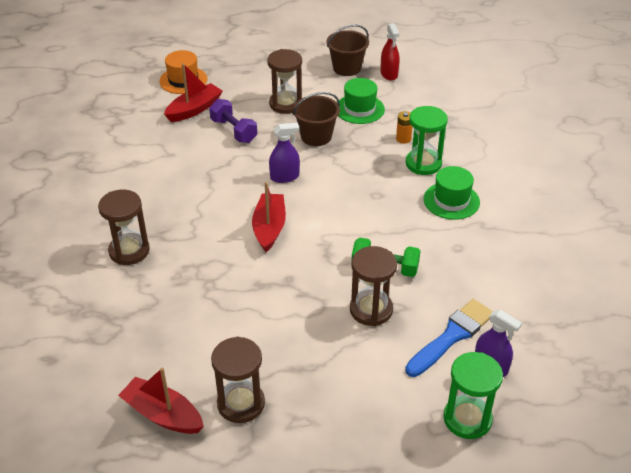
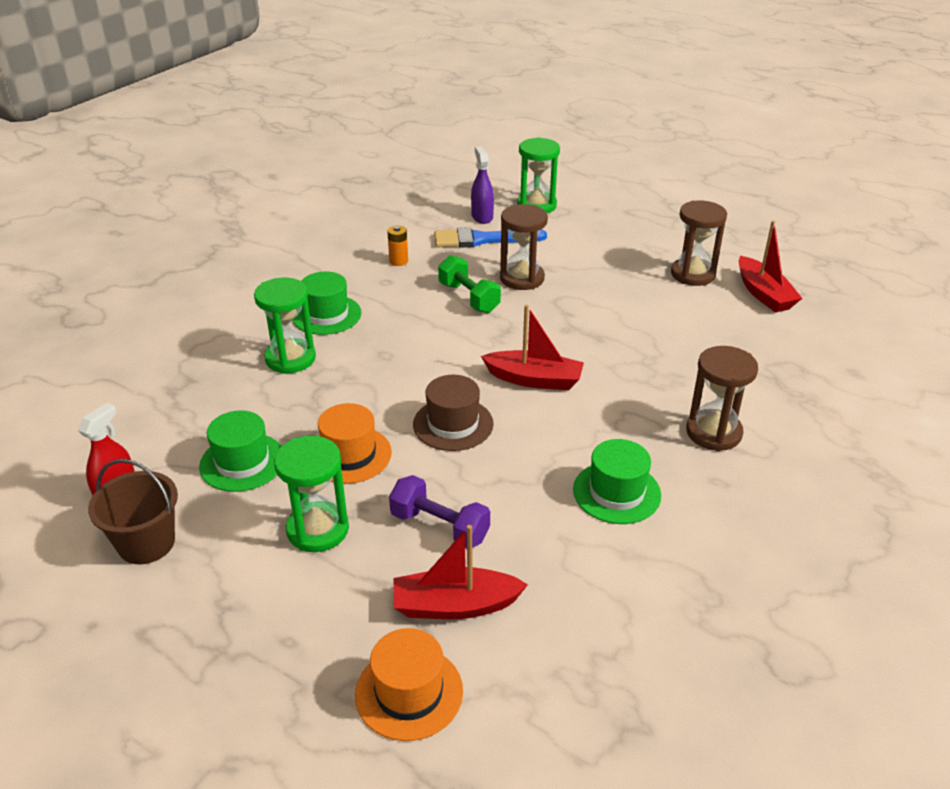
camera: 140 degrees left, 5 degrees down
(161, 187) = (616, 492): none -> green hat
(233, 131) = (440, 527): purple dumbbell -> purple dumbbell turned 60 degrees counterclockwise
(269, 228) = (534, 379): red boat -> red boat turned 120 degrees counterclockwise
(284, 177) = (453, 424): purple spray bottle -> brown hat
(286, 104) = (318, 529): brown hourglass -> green hourglass
(316, 136) = (349, 454): brown bucket -> orange hat
(403, 139) = (262, 395): orange battery -> orange battery (398, 261)

